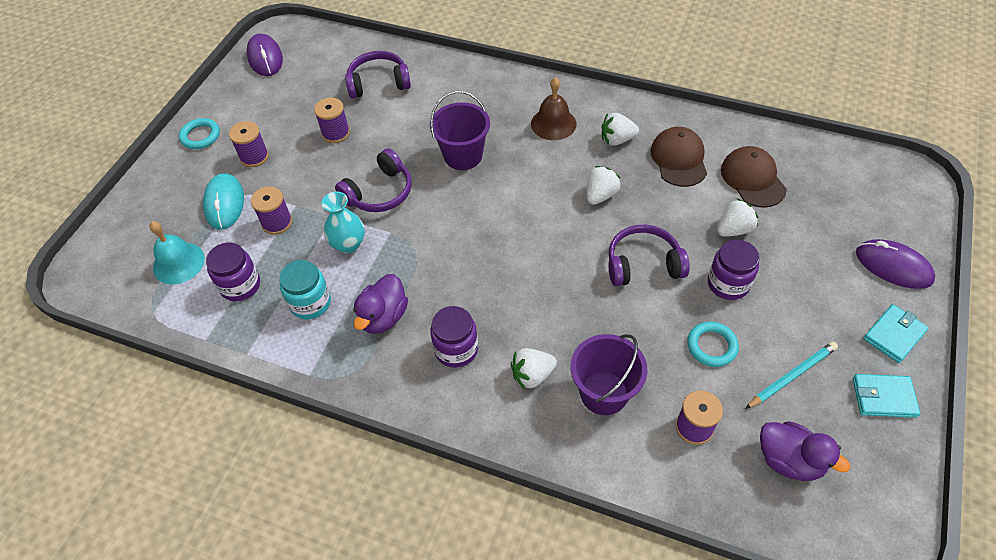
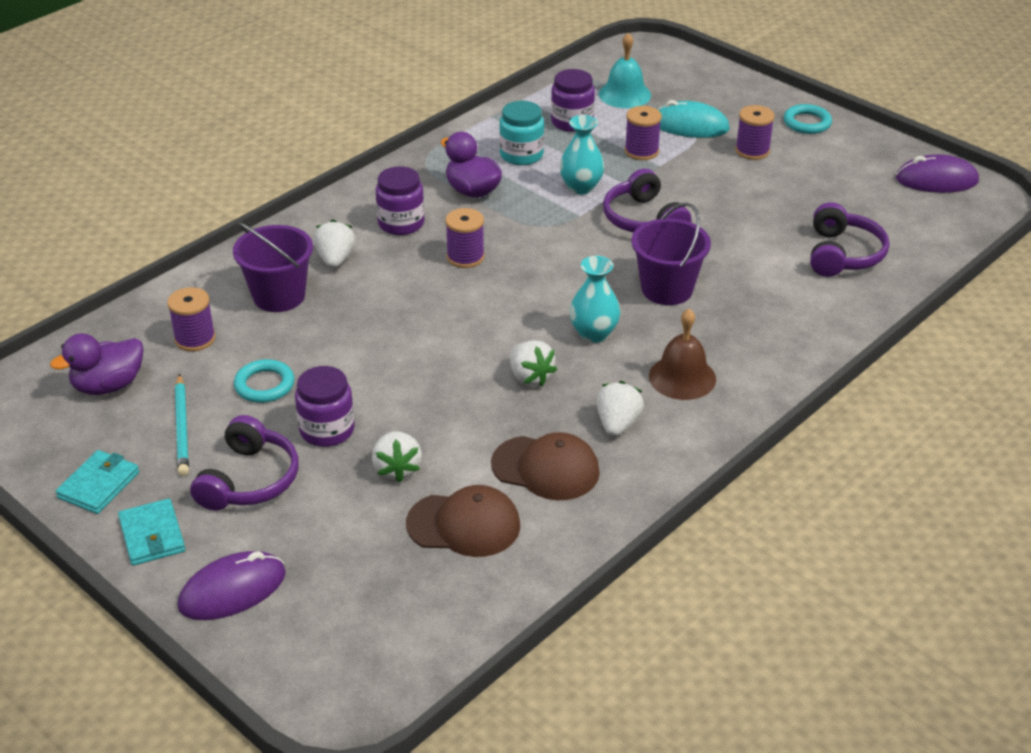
camera: 110 degrees right, 15 degrees down
(336, 133) = (762, 207): purple spool -> purple spool (465, 257)
(534, 178) = (593, 334): none -> turquoise vase
(643, 264) = (404, 375): purple headphones -> purple headphones (249, 480)

